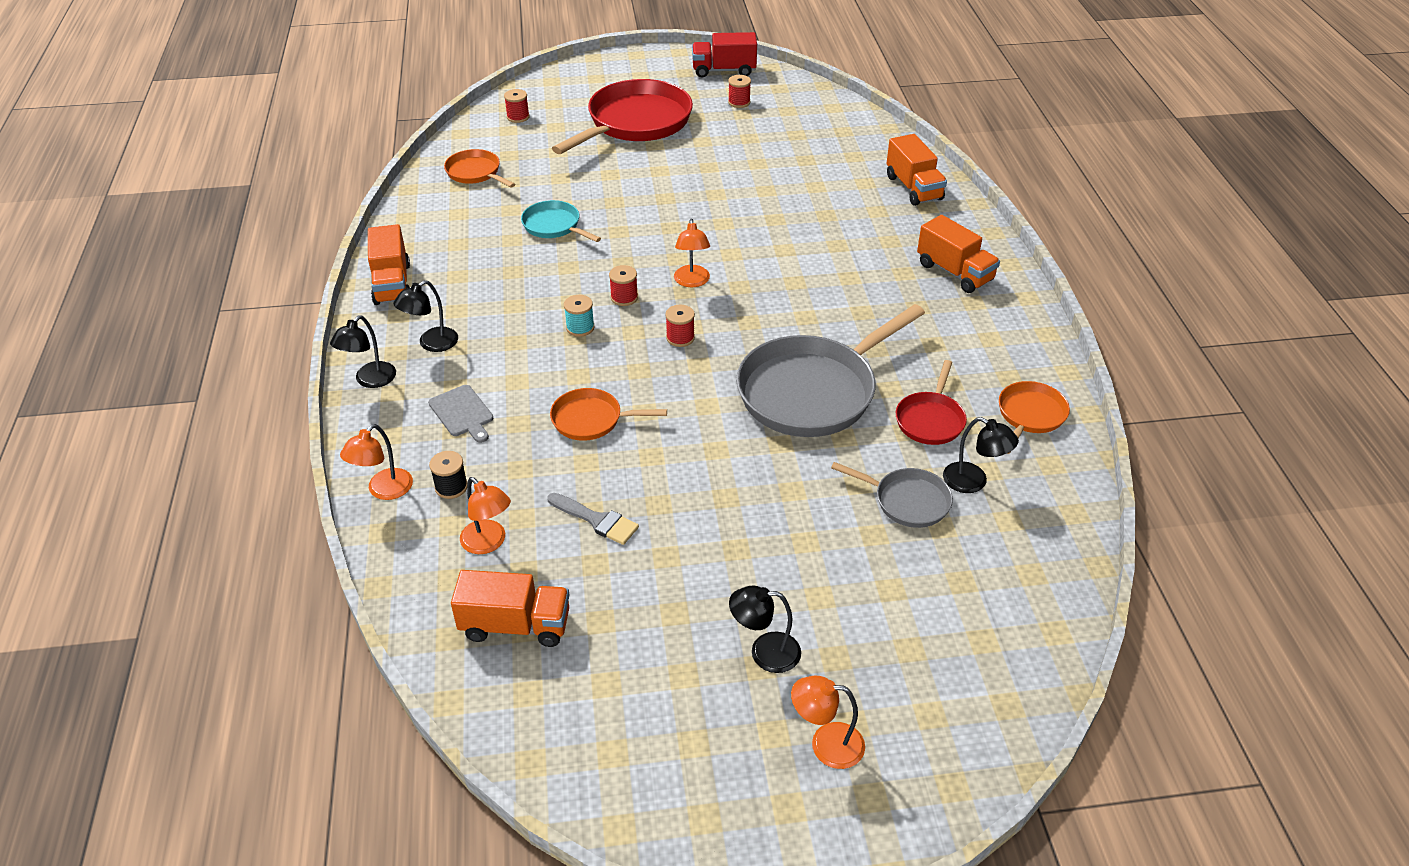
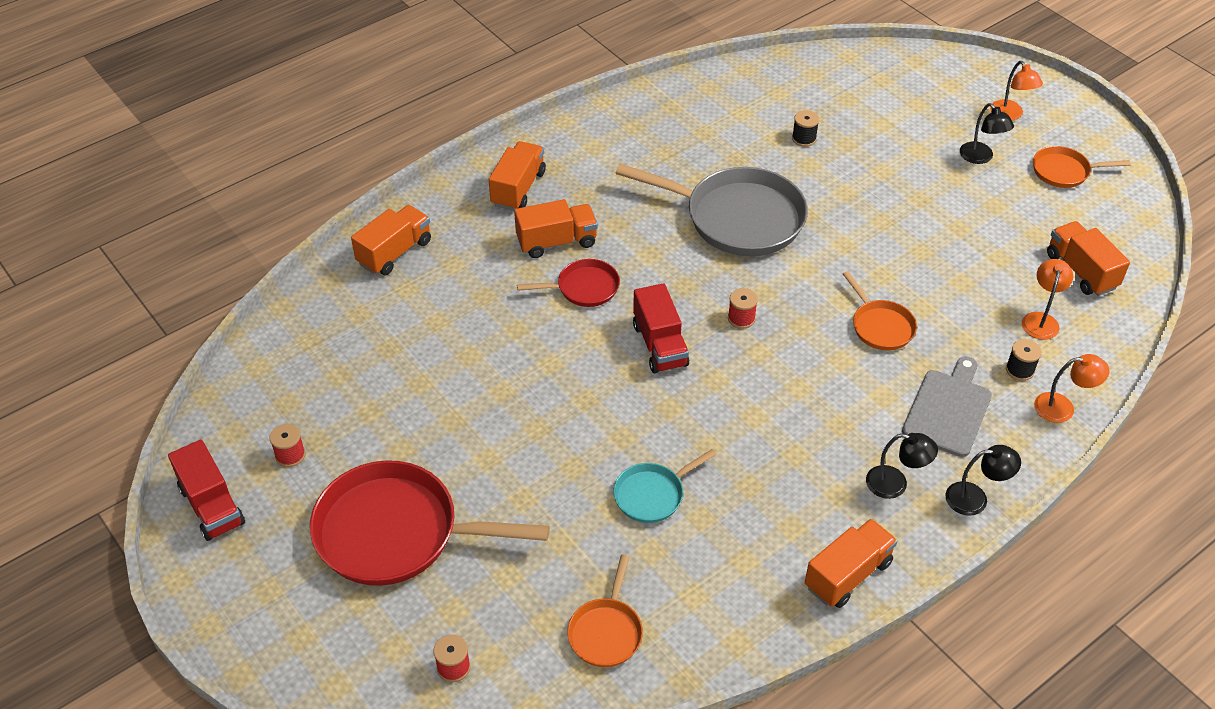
camera: 120 degrees left, 5 degrees up
(462, 413) = (948, 409): grey cutting board -> grey cutting board, size x1.57
(554, 226) = (653, 494): turquoise pan -> turquoise pan turned 45 degrees clockwise
(580, 328) = (784, 390): turquoise spool -> none
(597, 520) = (966, 275): grey brush -> none
(624, 297) = (720, 381): red spool -> none
(692, 282) = (660, 345): orange lamp -> red truck
(864, 270) = (556, 242): none -> orange truck
(907, 501) = (804, 139): grey pan -> black spool
(930, 419) = (714, 151): red pan -> red pan (583, 288)
(973, 482) = (758, 115): black lamp -> none
(1029, 416) = (668, 107): orange pan -> orange pan (1064, 171)

